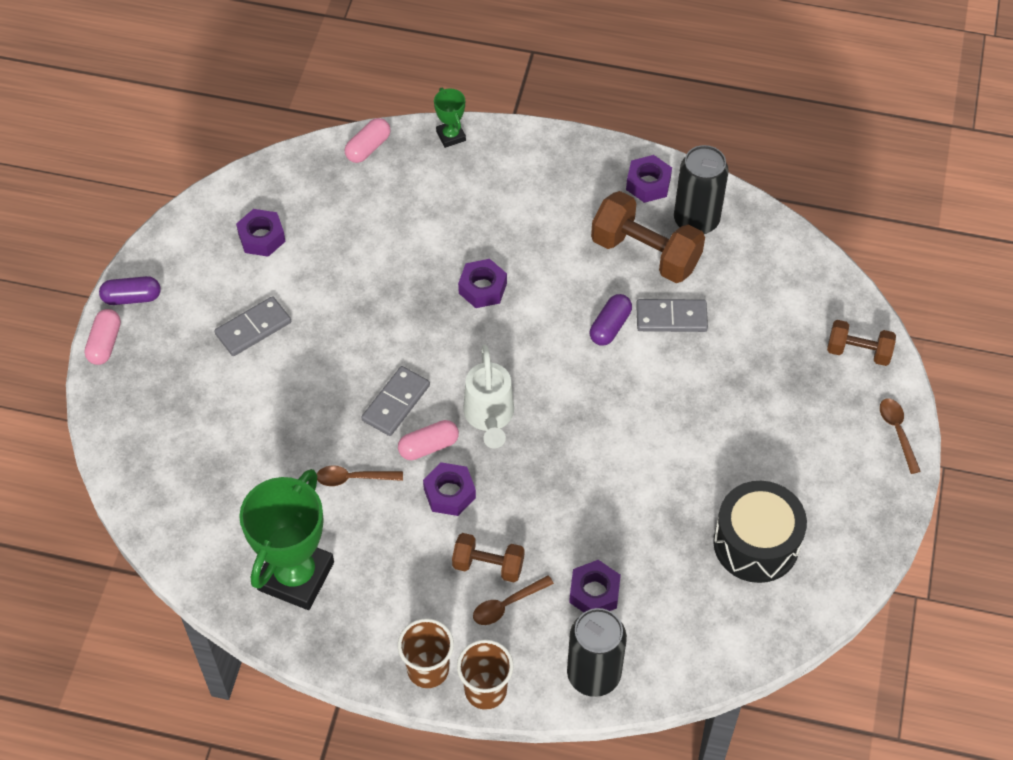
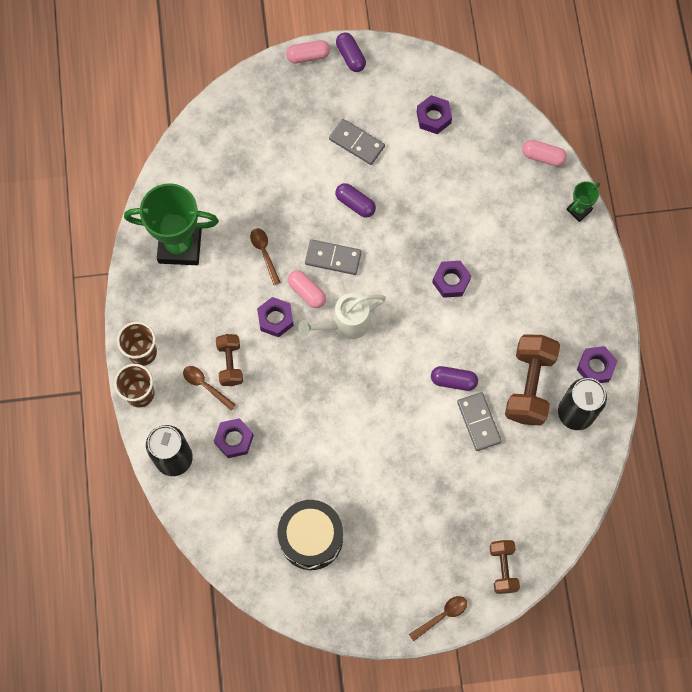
camera: 70 degrees right, 15 degrees up
(334, 356) = (355, 204): none -> purple capsule

